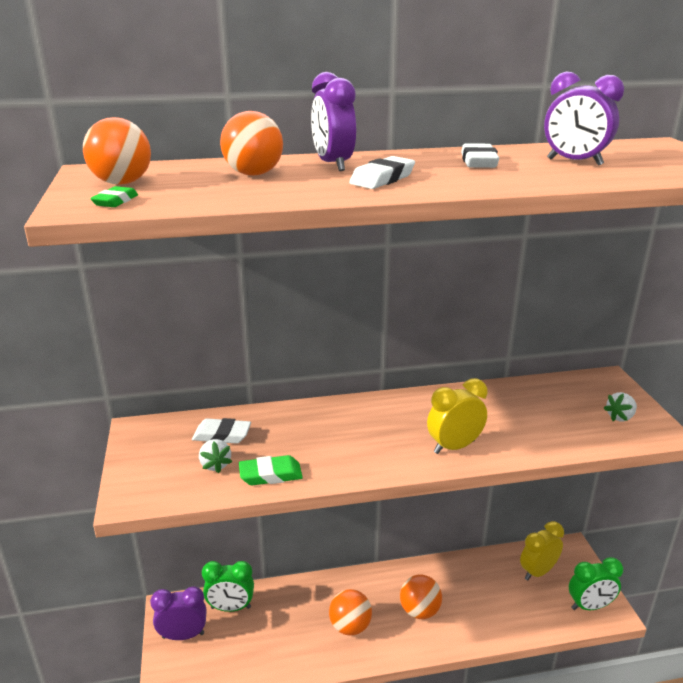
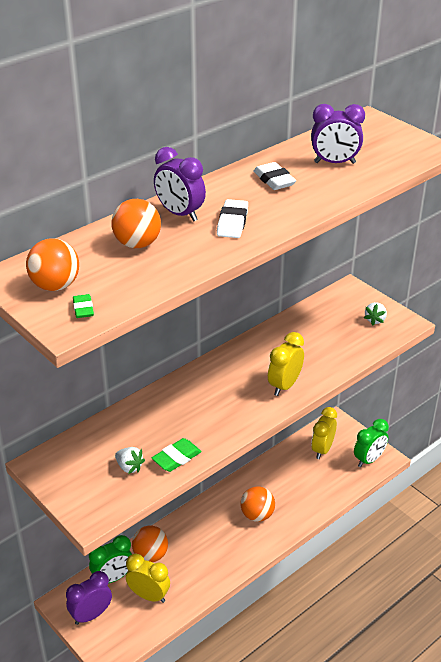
camera: 30 degrees left, 10 degrees up
(222, 435) = (111, 442): white eraser -> none
(250, 643) = (149, 595): none -> yellow clock
(350, 626) = (214, 549): orange ball -> orange ball (150, 555)

